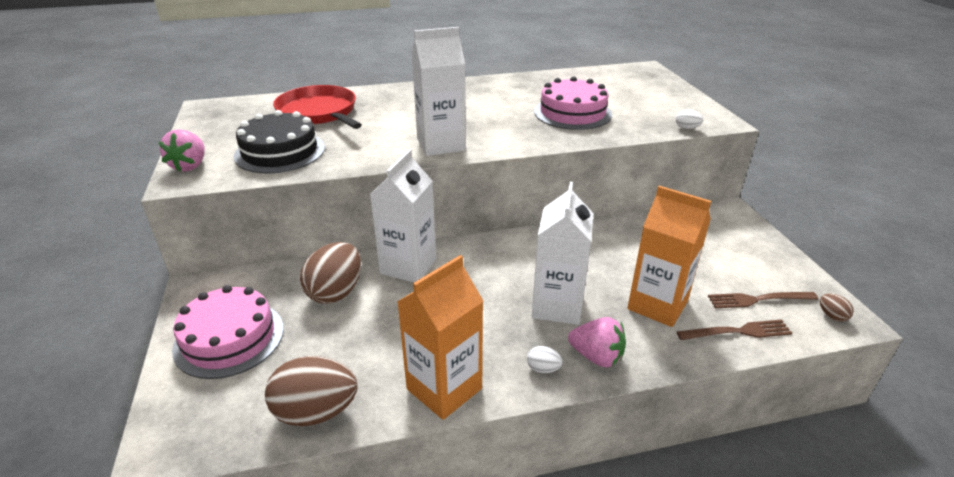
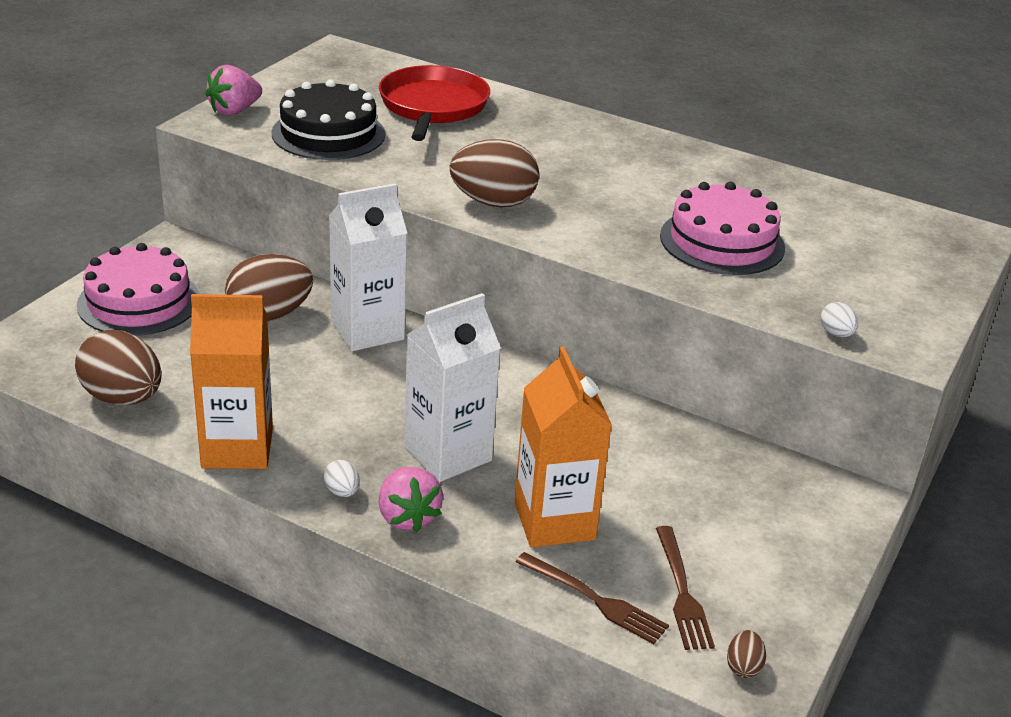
camera: 40 degrees right, 0 degrees up
(441, 144) = (493, 202): white carton -> brown egg
(757, 300) = (683, 593): brown fork -> brown fork turned 135 degrees counterclockwise

